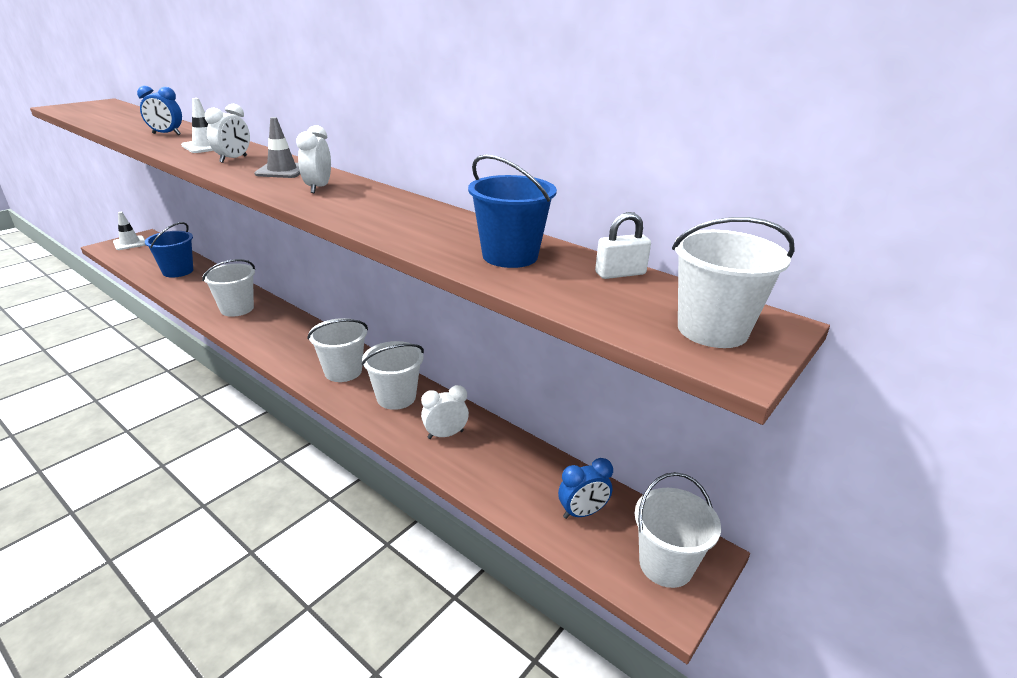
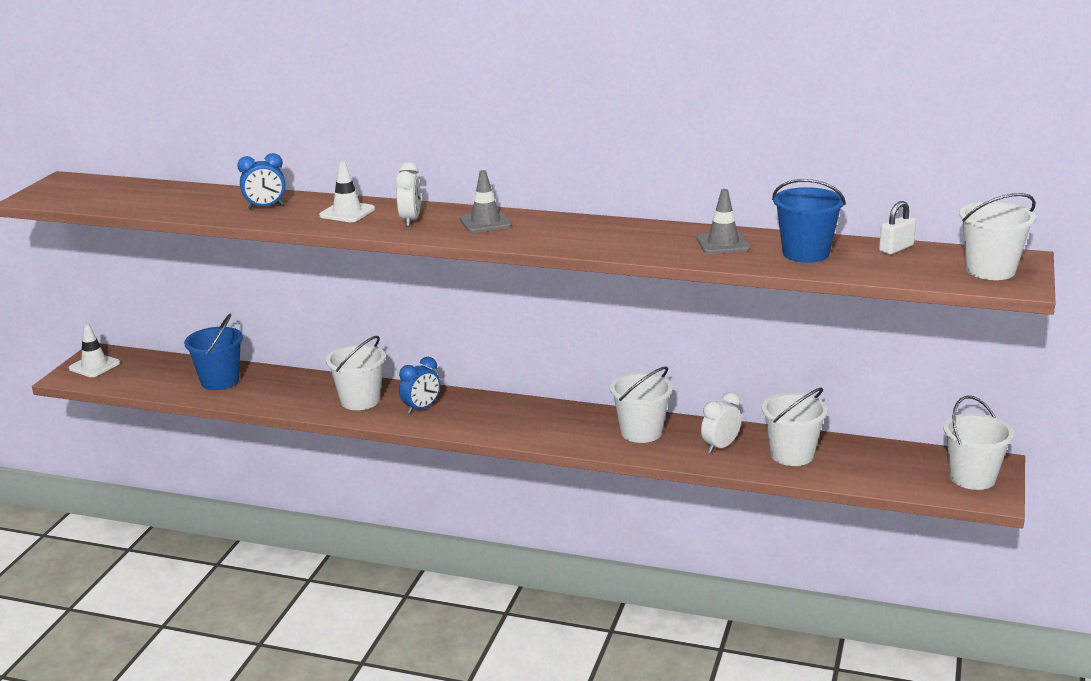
camera: 20 degrees left, 5 degrees down
(318, 188) = (555, 232): white clock -> none
(343, 371) = (561, 425): white bucket -> white bucket (792, 455)
(443, 228) = (723, 243): none -> grey traffic cone
(582, 513) = (886, 466): blue clock -> blue clock (421, 408)

